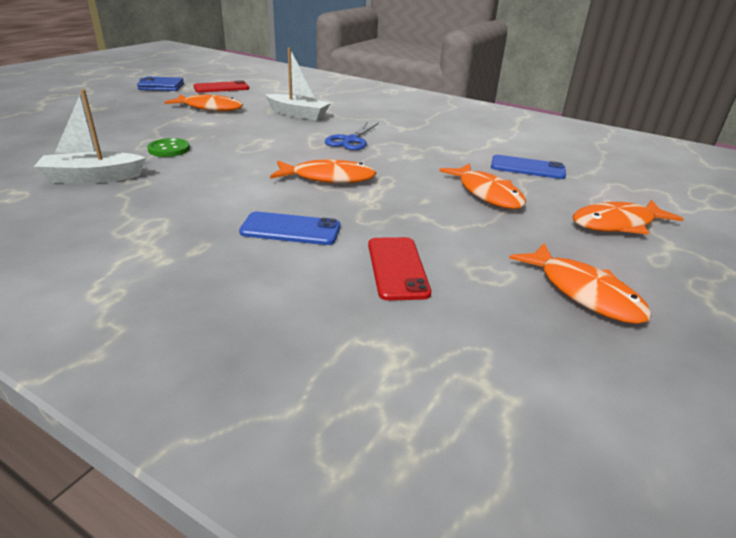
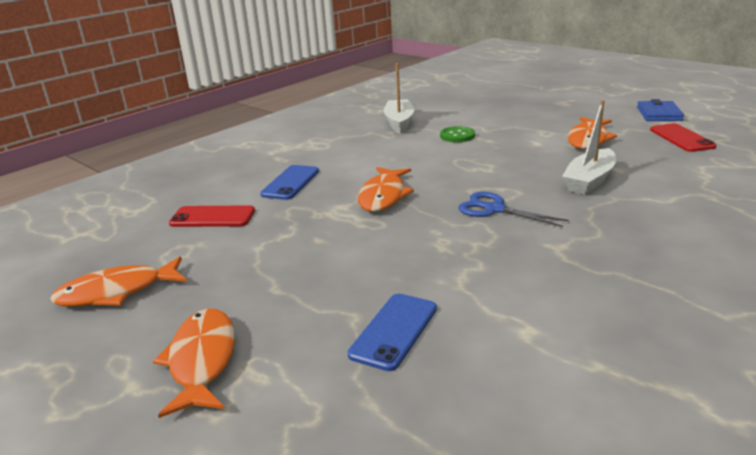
camera: 105 degrees right, 5 degrees down
(487, 194) = (320, 279): orange fish -> none

